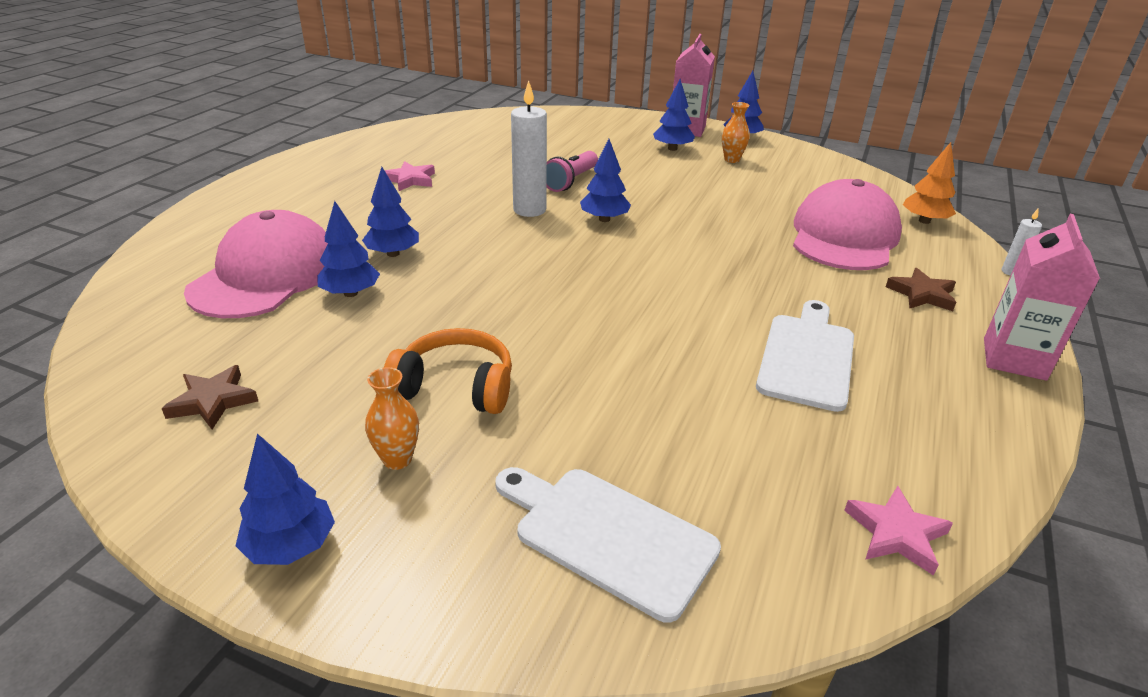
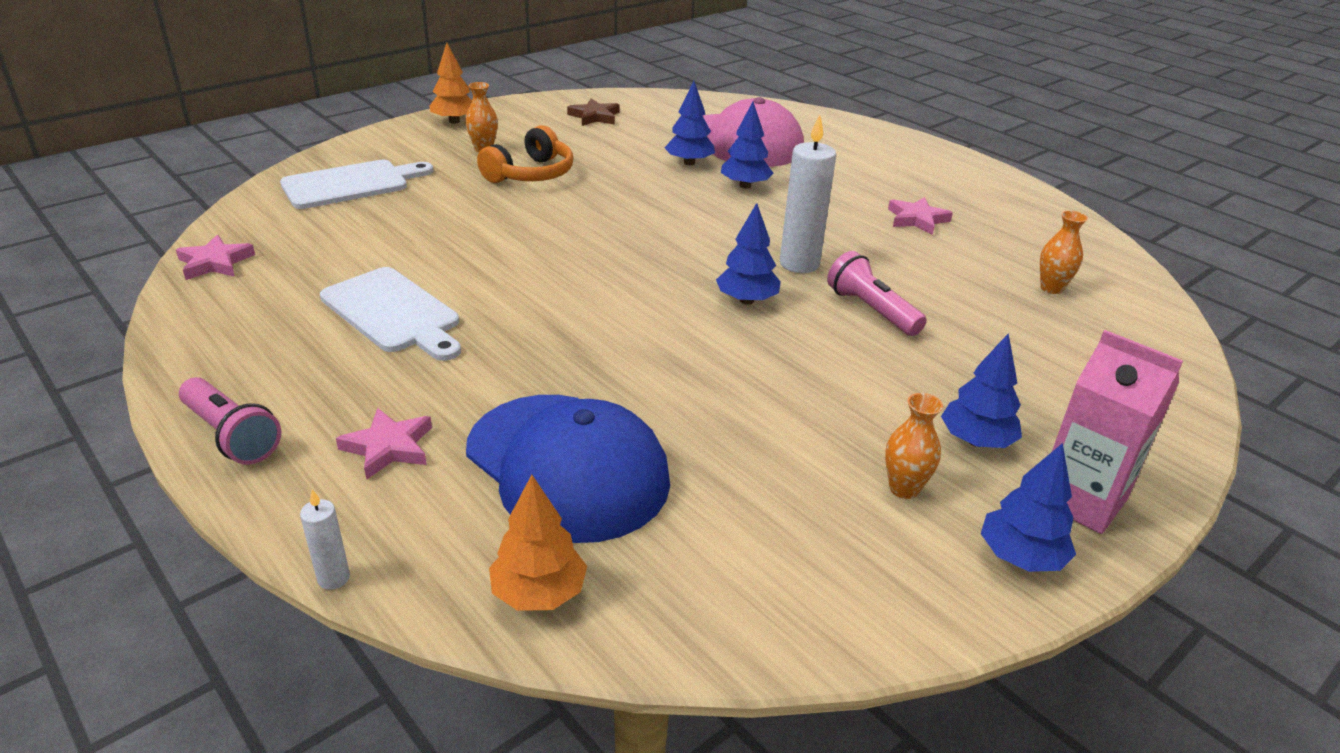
camera: 115 degrees right, 0 degrees up
(291, 546) = (454, 121): blue tree -> orange tree
(484, 139) = (1051, 288): none -> orange vase
(844, 236) = (567, 466): pink cap -> blue cap
(922, 294) = (389, 447): brown star -> pink star
(1014, 359) = (232, 435): pink carton -> pink flashlight

